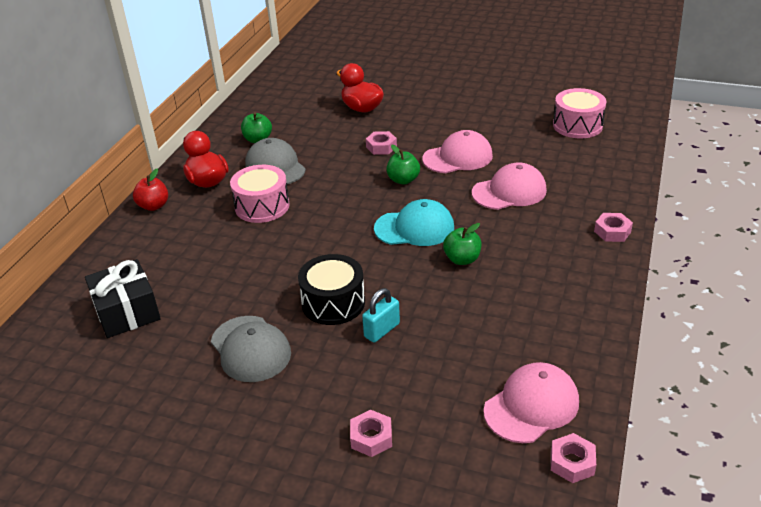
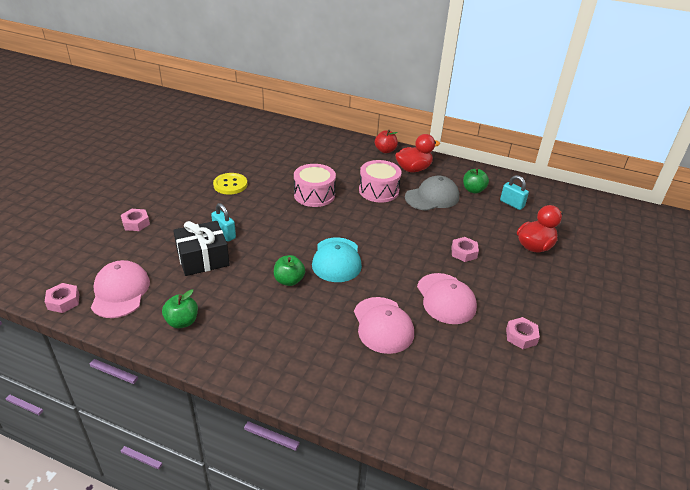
camera: 90 degrees right, 0 degrees up
(127, 311) = (280, 146): black gift -> black gift (203, 258)
(250, 349) = (230, 185): grey cap -> yellow button
(285, 117) = (512, 204): none -> turquoise padlock
(333, 303) = (260, 216): black drum -> none
(403, 180) = (408, 260): green apple -> green apple (182, 322)
(531, 406) = (120, 292): pink cap -> pink cap turned 150 degrees counterclockwise
(577, 125) = (520, 411): pink drum -> pink drum (314, 195)
(612, 231) = (303, 389): pink nut -> pink nut (521, 336)

